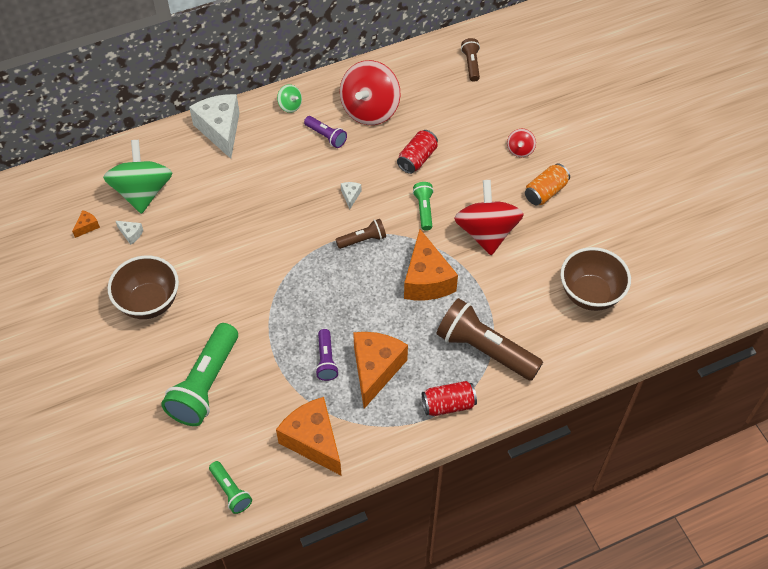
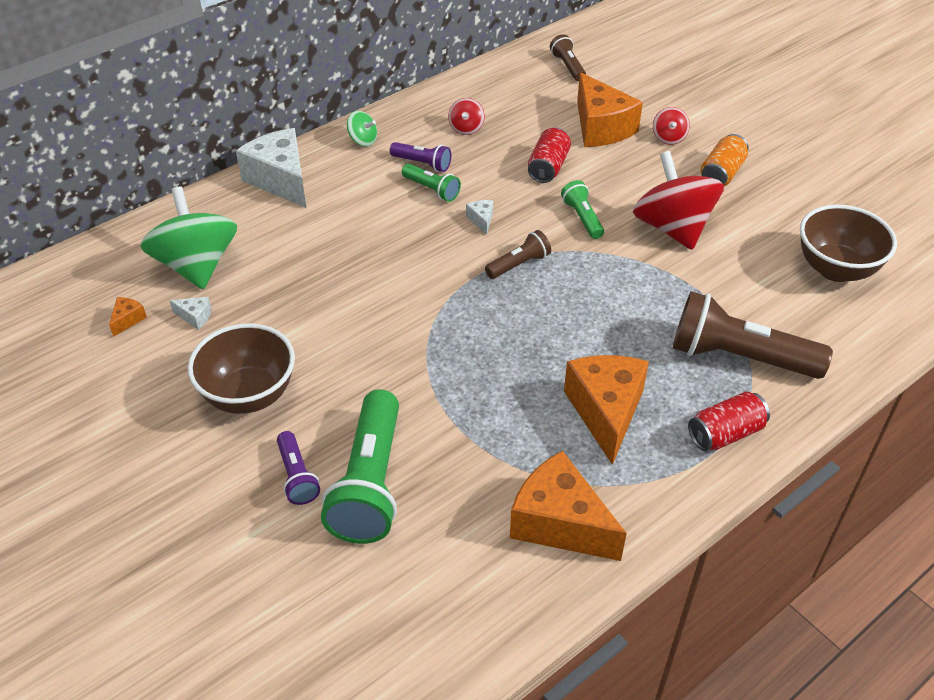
camera: 15 degrees left, 10 degrees down
(231, 491) = (464, 623): green flashlight -> green flashlight (432, 189)
(326, 360) = (532, 414): purple flashlight -> purple flashlight (297, 476)
(370, 110) = (466, 128): red spinning top -> red spinning top, size x0.44
(426, 280) = (623, 293): orange cheese -> orange cheese (600, 128)

